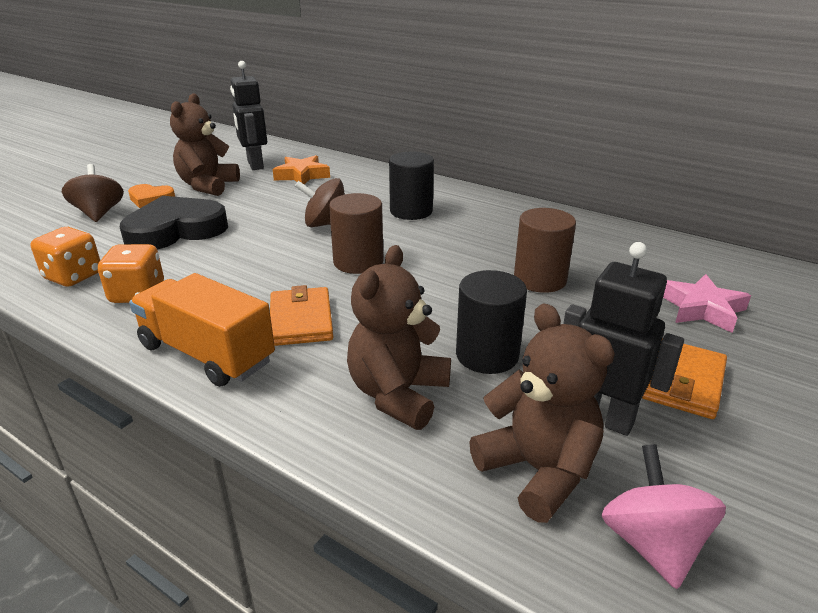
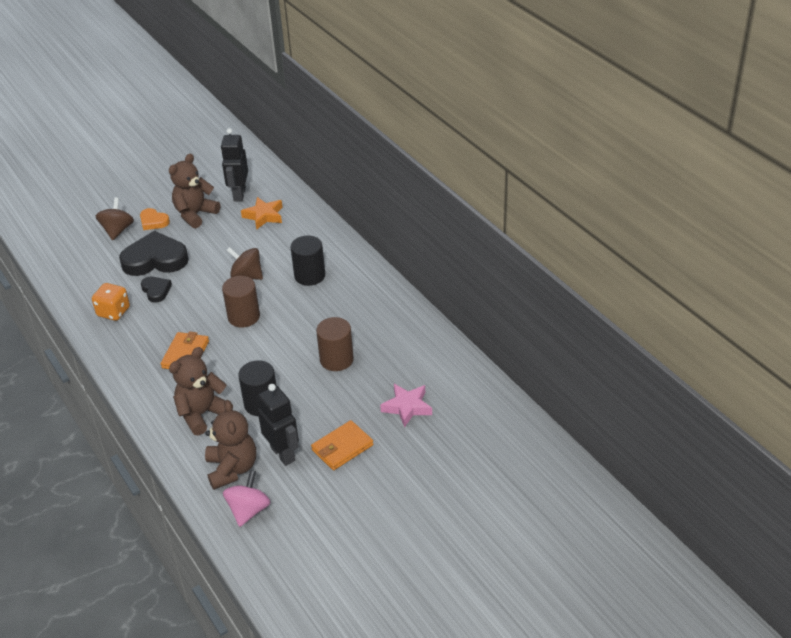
camera: 25 degrees right, 10 degrees up
(73, 276) = (86, 288): orange dice -> none
(198, 259) = (156, 290): none -> black heart
(207, 354) = (129, 364): orange truck -> none

